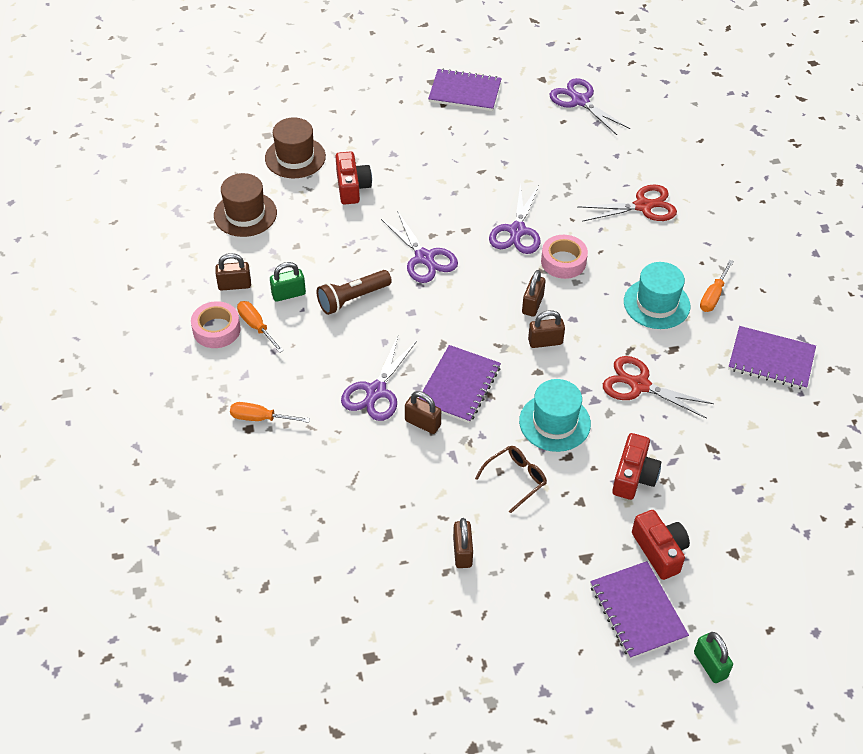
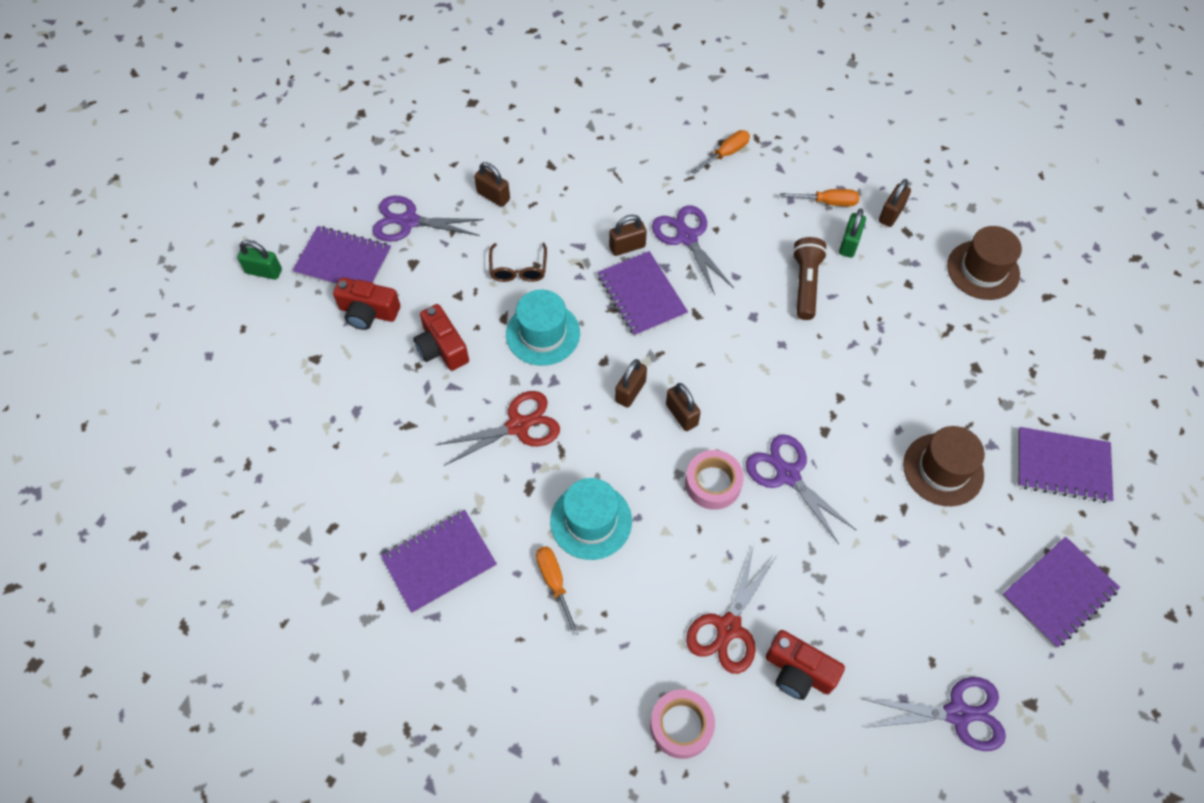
camera: 130 degrees right, 10 degrees up
(216, 330) = (846, 176): pink tape -> pink tape (681, 726)
(295, 157) = (1044, 356): brown hat -> brown hat (943, 469)
(352, 187) = (962, 376): red camera -> red camera (798, 672)
(376, 120) = (1062, 466): none -> purple notebook
(424, 258) = (813, 370): purple scissors -> purple scissors (409, 221)

